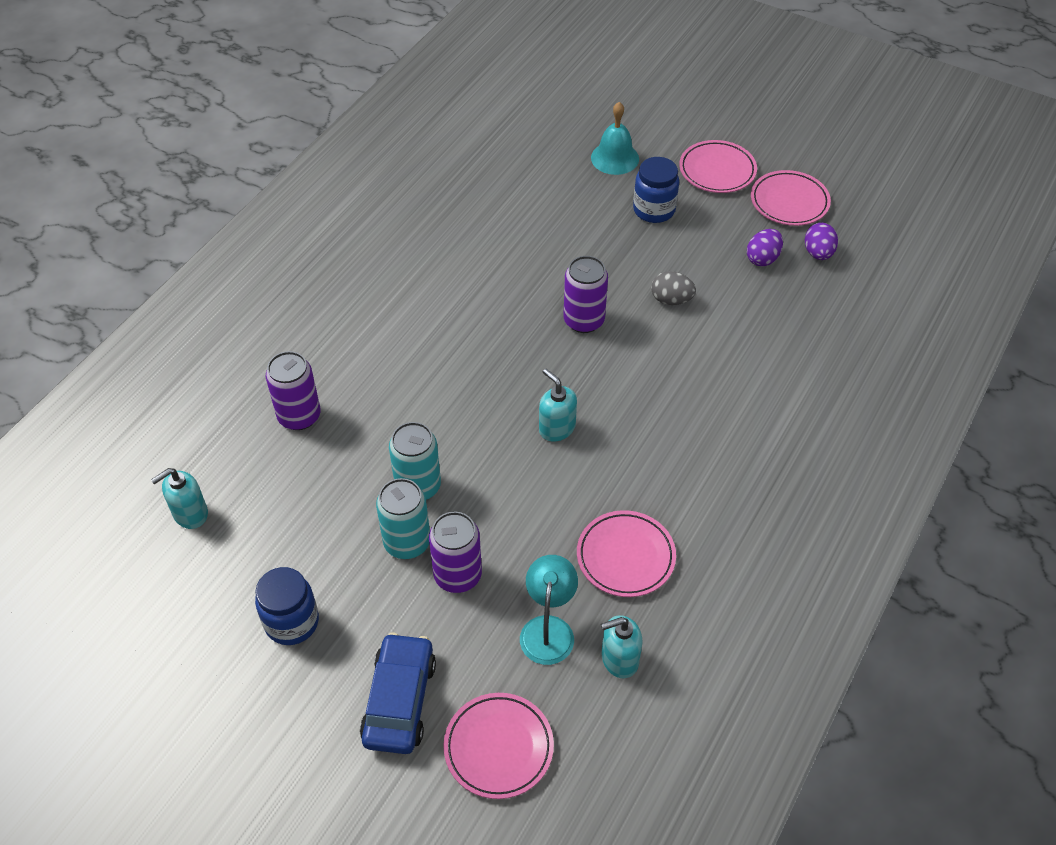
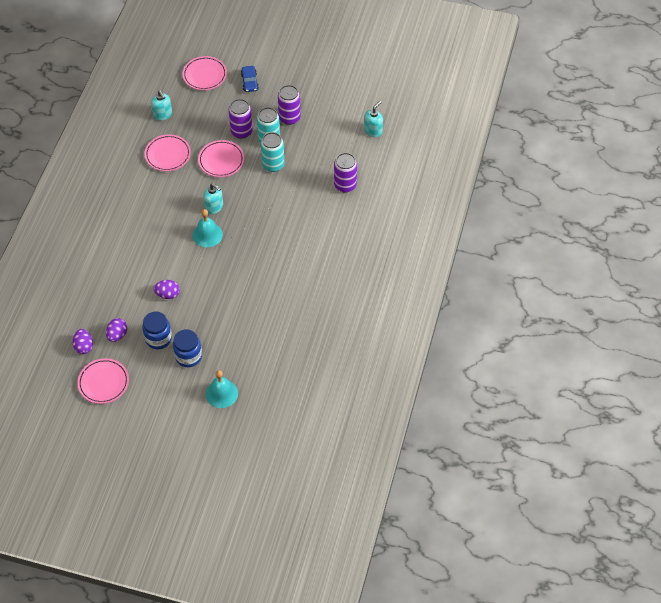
camera: 165 degrees right, 5 degrees up
(292, 622) = (306, 99): blue jar -> blue jar (158, 338)
(399, 700) = (249, 82): blue car -> blue car, size x0.62
(548, 629) = (195, 119): turquoise lamp -> none
(582, 381) = (207, 234): none -> turquoise bell
(584, 320) = (214, 270): purple can -> purple can (289, 118)
(619, 659) = (163, 114): turquoise soap dispenser -> turquoise soap dispenser turned 90 degrees clockwise
(671, 300) = (168, 294): grey egg -> purple egg
(717, 170) = (152, 398): pink plate -> pink plate (221, 160)

